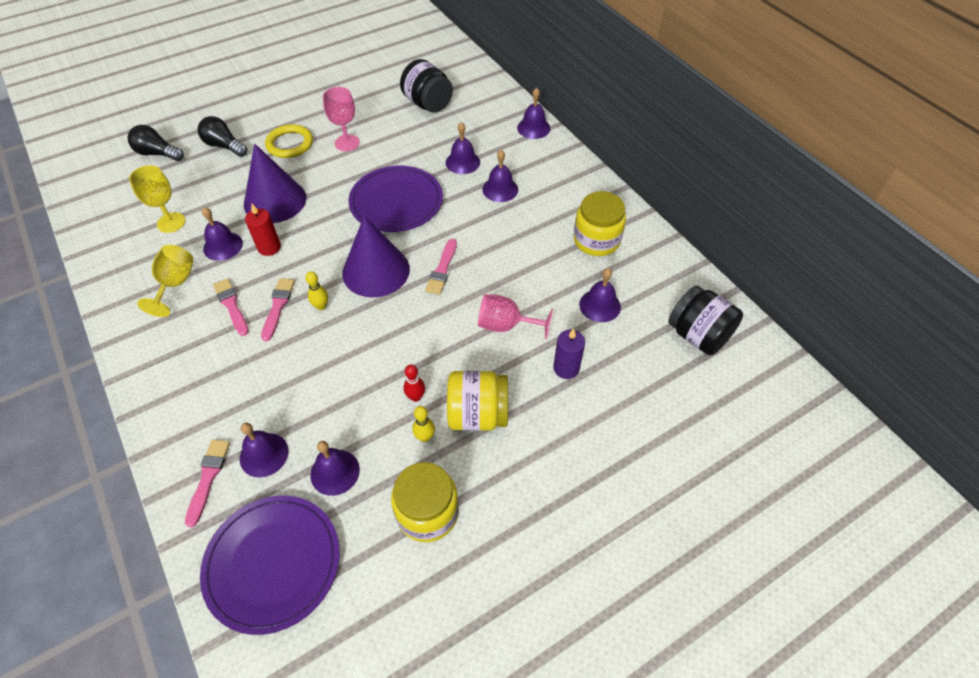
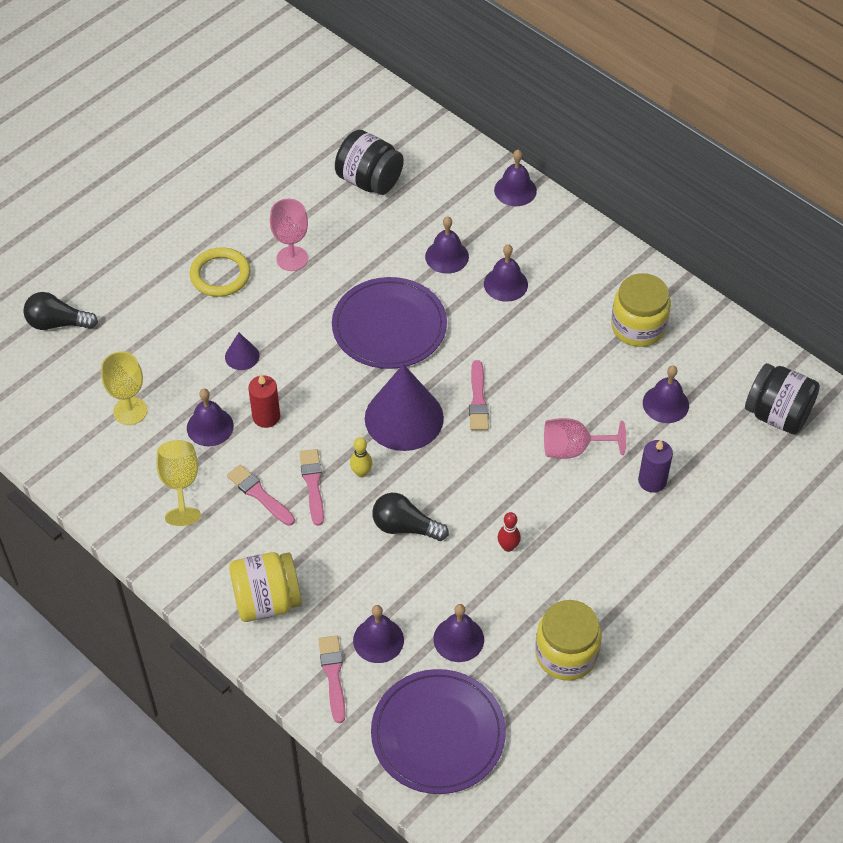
camera: 15 degrees left, 0 degrees up
(224, 146) = (138, 295): black light bulb -> black light bulb (405, 527)
(275, 201) = (242, 356): purple cone -> purple cone, size x0.45
(425, 437) = (534, 584): yellow bowling pin -> none
(477, 414) = (579, 550): yellow jar -> yellow jar (267, 601)

